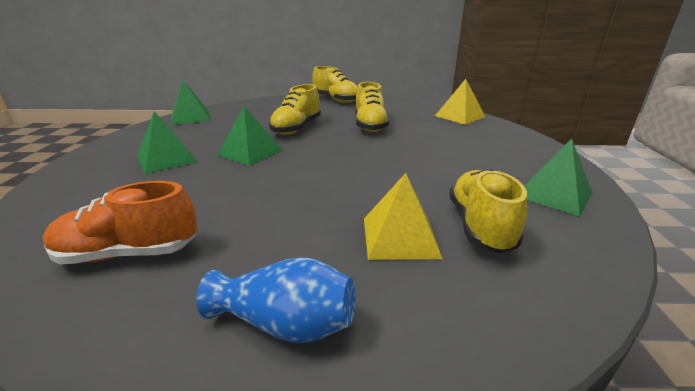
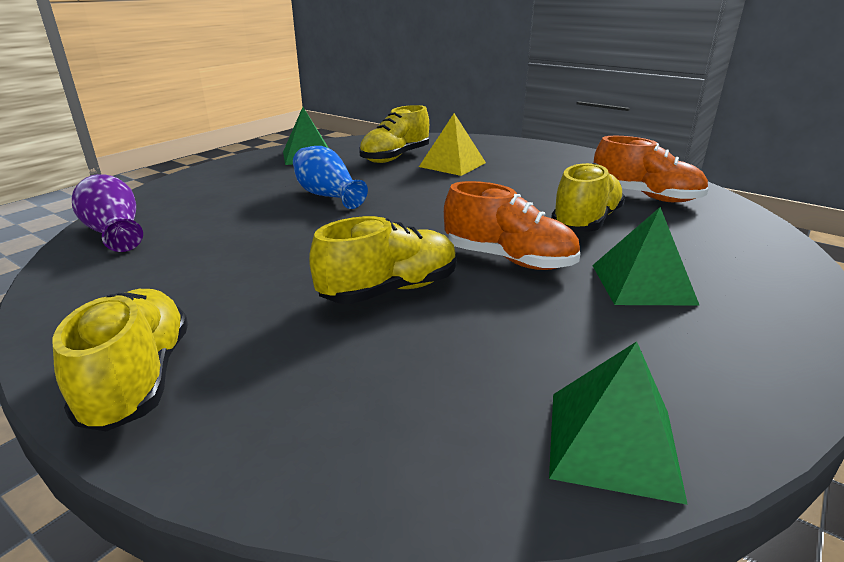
camera: 145 degrees left, 0 degrees up
(250, 152) = (509, 259): green pyramid -> orange shoe
(286, 323) = (549, 158): blue vase -> blue vase (328, 195)
(370, 125) = (270, 257): yellow shoe -> yellow shoe (585, 222)
(459, 116) = (115, 232): yellow pyramid -> purple vase

